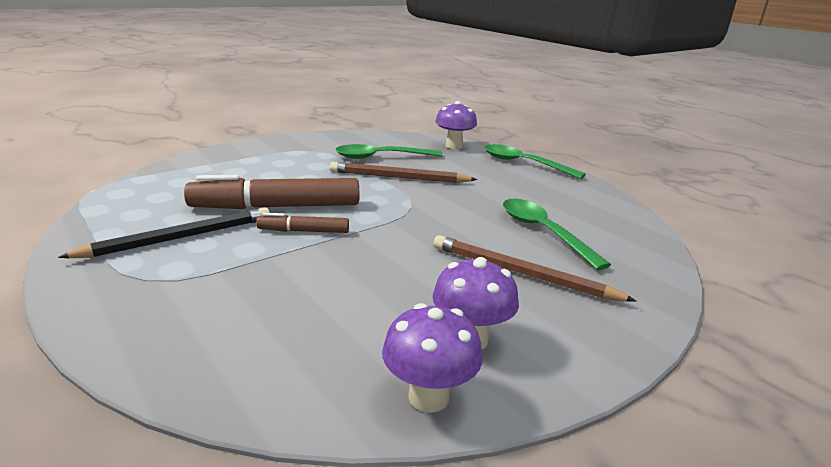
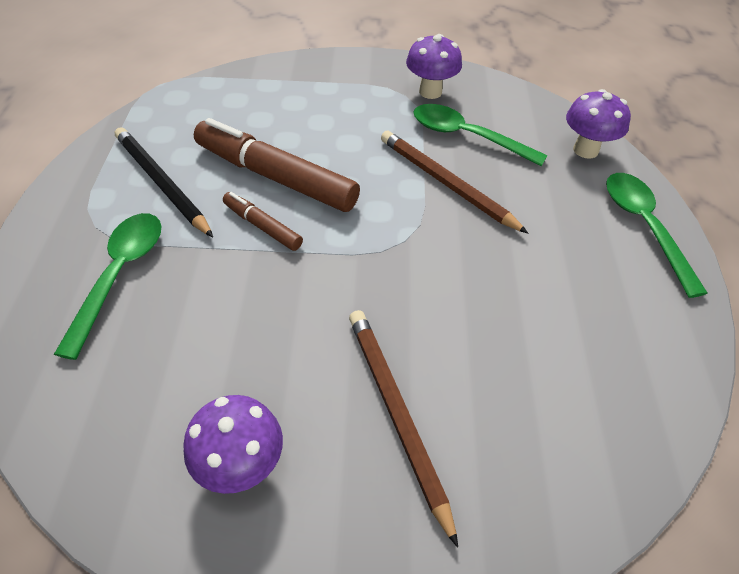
camera: 40 degrees right, 25 degrees up
(179, 238) = (161, 183): black pencil -> black pencil turned 135 degrees counterclockwise
(428, 397) = (137, 503): purple mushroom -> purple mushroom (430, 92)
(543, 232) = (505, 366): green spoon -> green spoon (119, 275)

